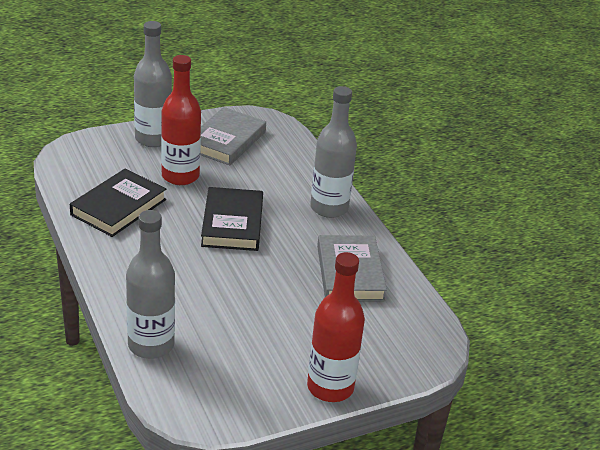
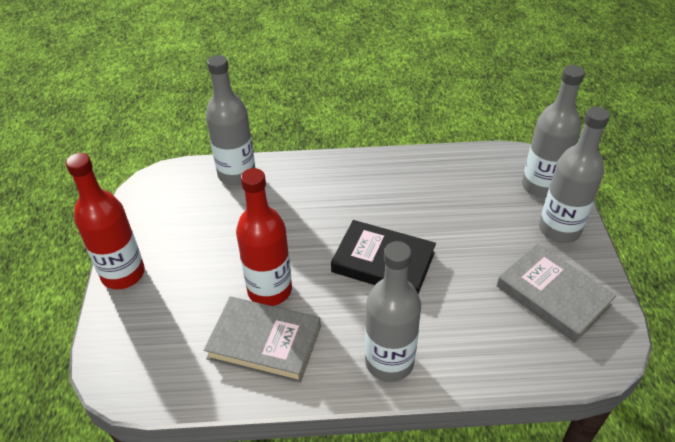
camera: 115 degrees right, 10 degrees up
(101, 148) = (541, 186): none -> grey bottle
(119, 207) = (432, 184): black book -> none
(180, 176) = (480, 238): red bottle -> red bottle (269, 290)

